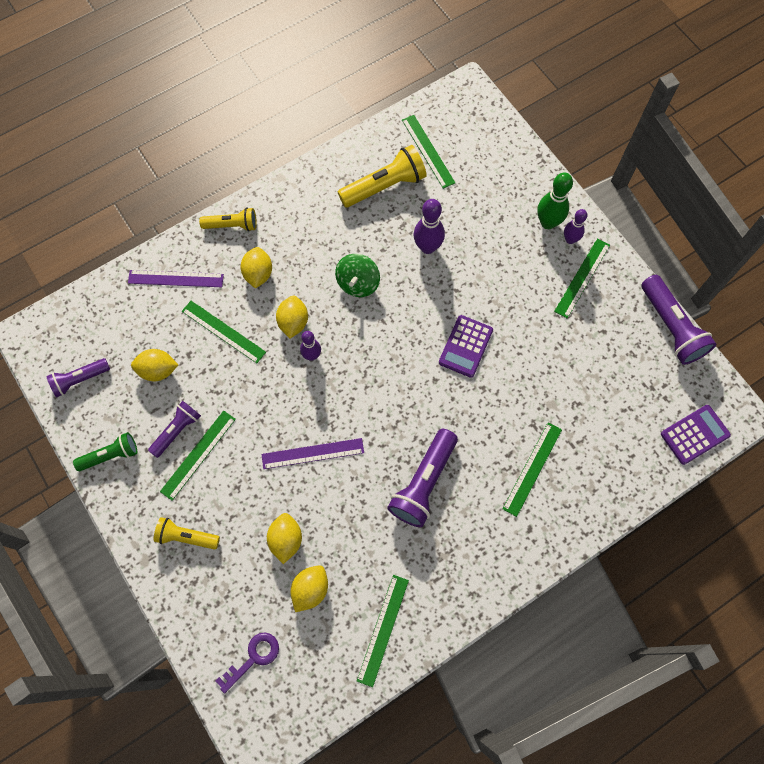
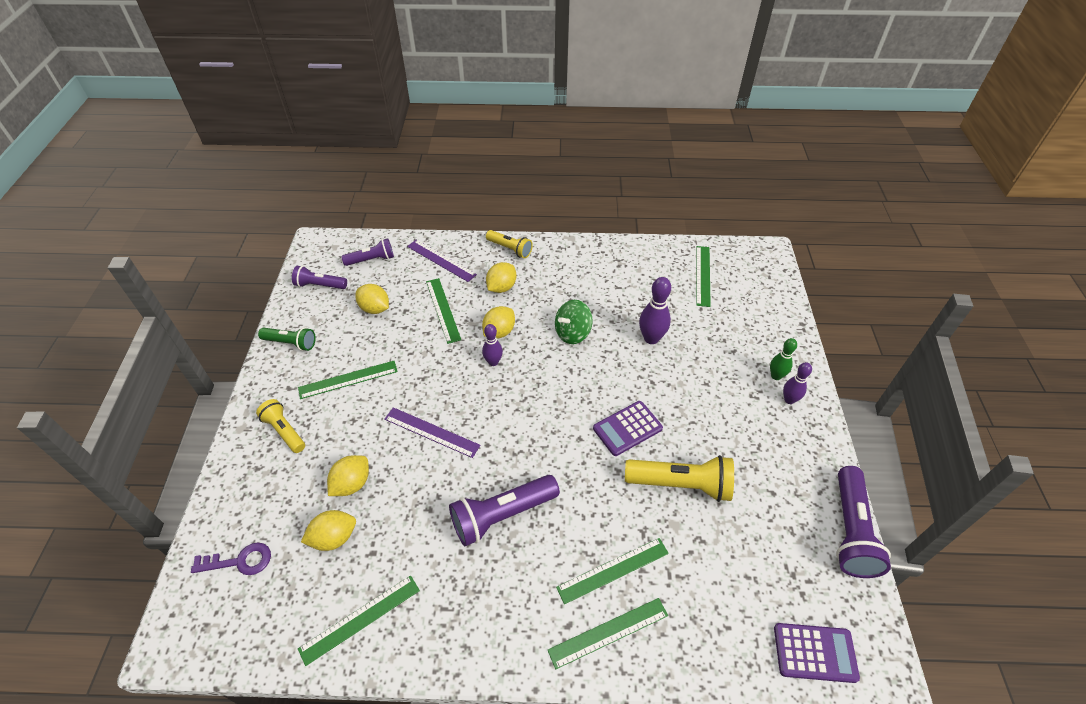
camera: 35 degrees right, 20 degrees down
(177, 430) = (350, 354): purple flashlight -> purple flashlight (372, 260)
(384, 186) = (648, 281): yellow flashlight -> yellow flashlight (681, 484)
(548, 222) = (776, 376): green bowling pin -> green bowling pin, size x0.65
(582, 278) = (780, 436): green ruler -> green ruler (608, 632)

